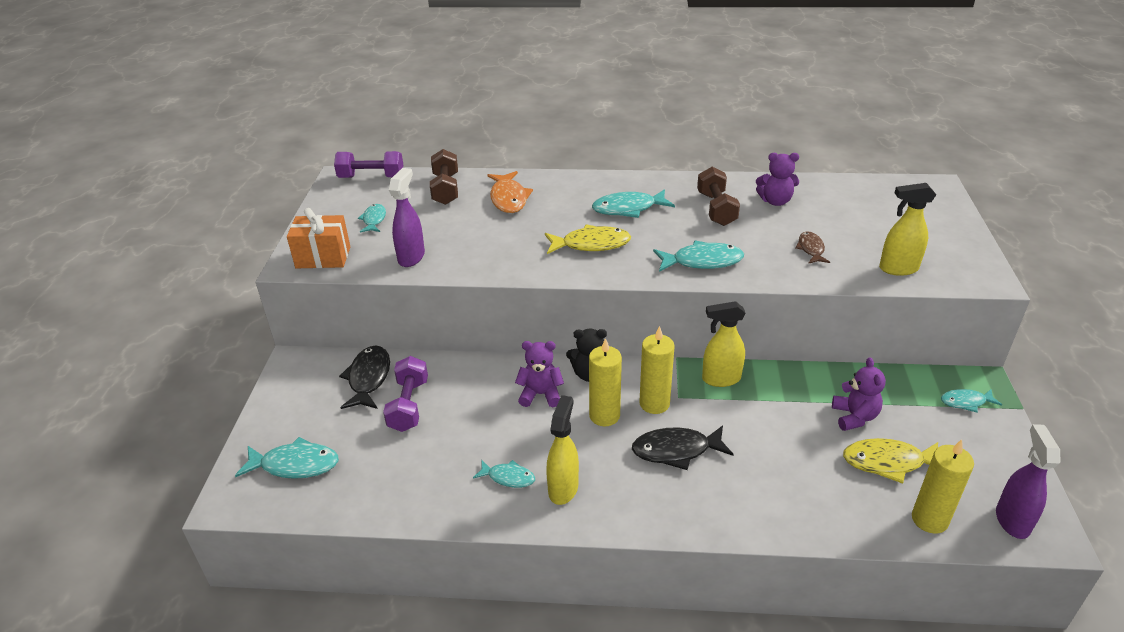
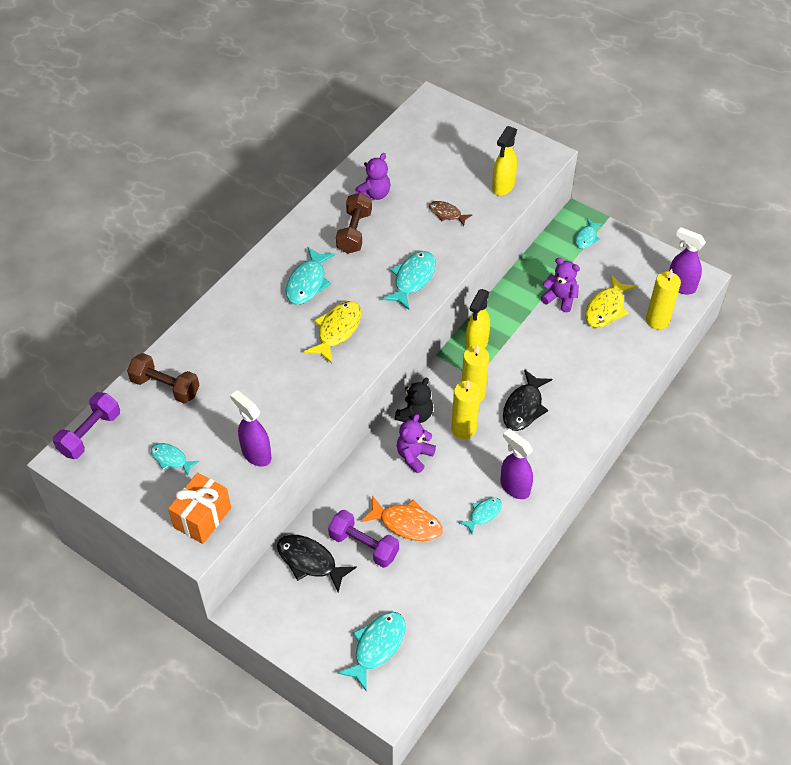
camera: 60 degrees left, 15 degrees up
(509, 198) = (222, 350): orange fish -> orange fish (407, 523)
(563, 488) = (514, 487): yellow spray bottle -> purple spray bottle
(716, 209) = (354, 232): brown dumbbell -> brown dumbbell turned 75 degrees clockwise

